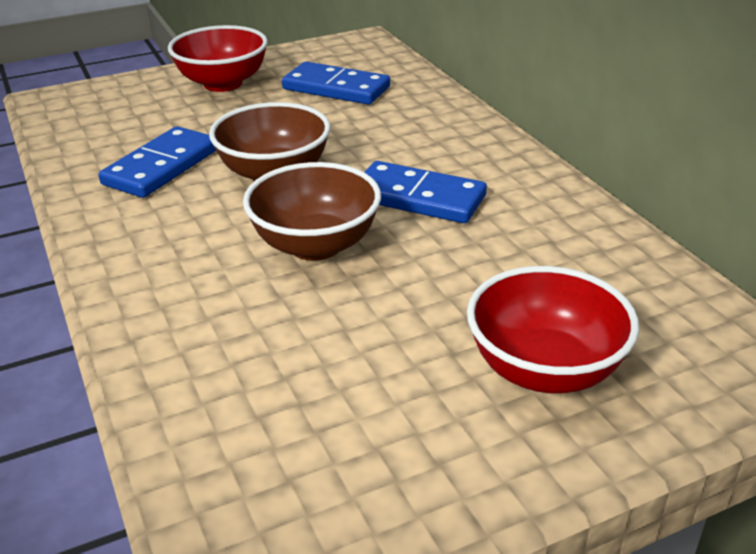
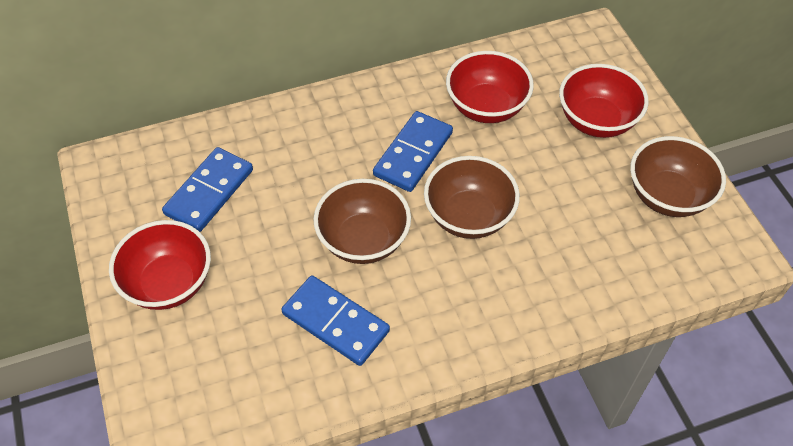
camera: 85 degrees left, 20 degrees up
(381, 464) = (667, 196): none -> brown bowl
(528, 251) = (486, 107): none -> red bowl

